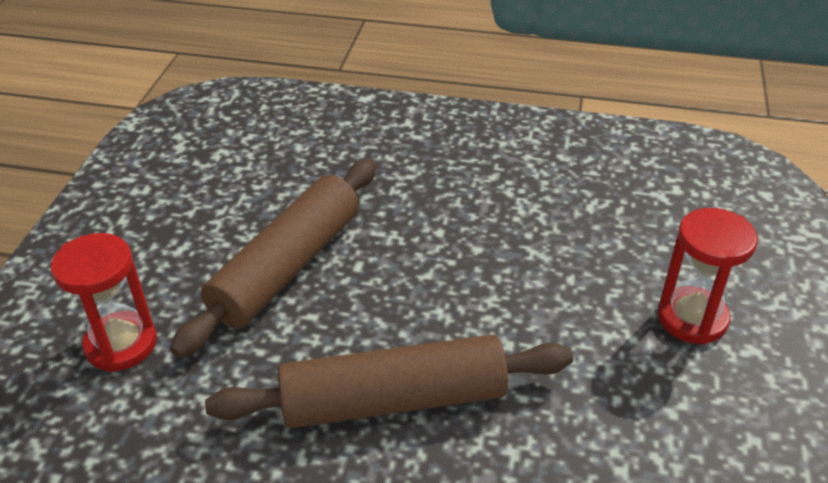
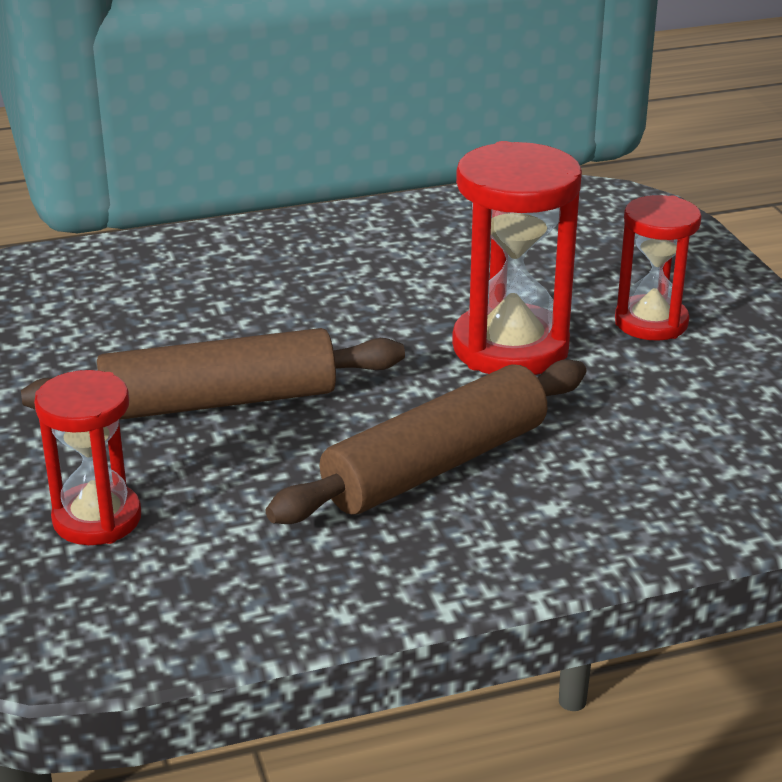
camera: 30 degrees left, 10 degrees down
(288, 267) = (219, 402): brown rolling pin -> brown rolling pin turned 75 degrees clockwise
(547, 299) = (510, 348): none -> red hourglass

